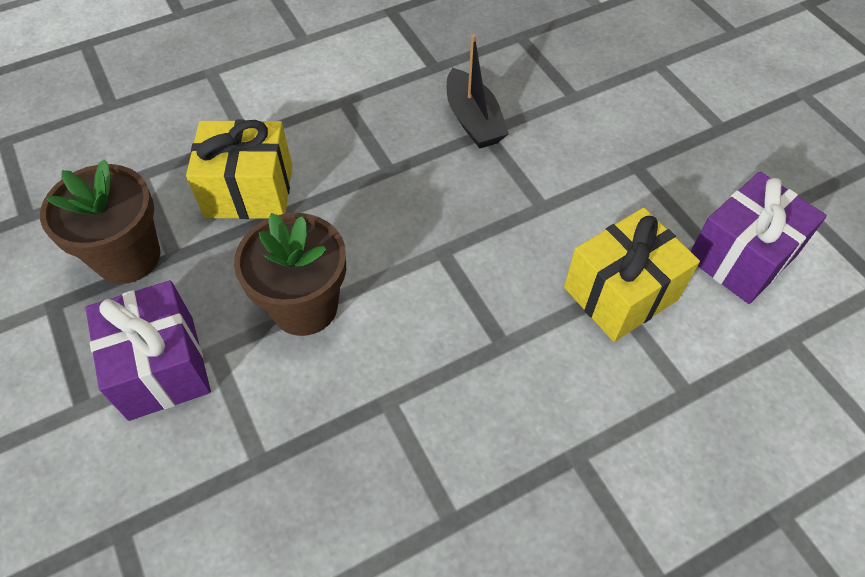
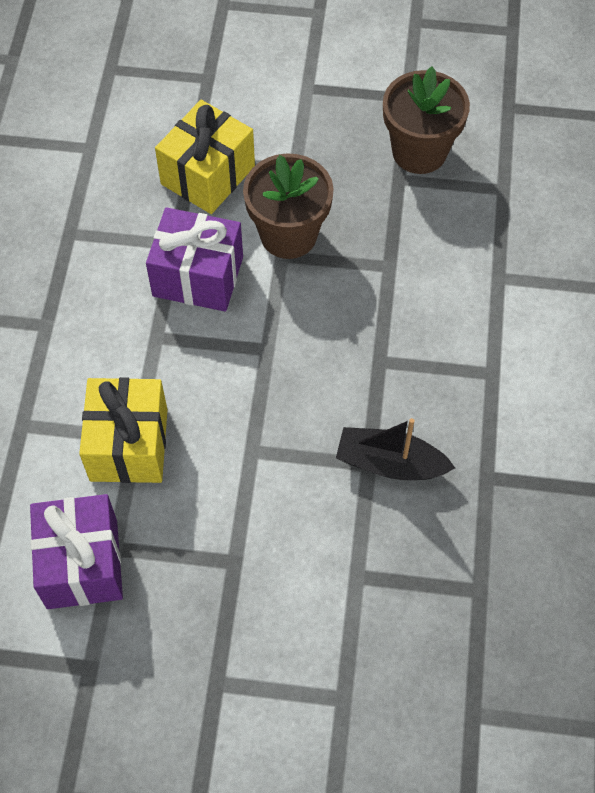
camera: 125 degrees right, 5 degrees up
(161, 367) = (305, 136): purple gift -> purple gift (198, 276)
(249, 191) = (430, 252): yellow gift -> yellow gift (208, 175)

